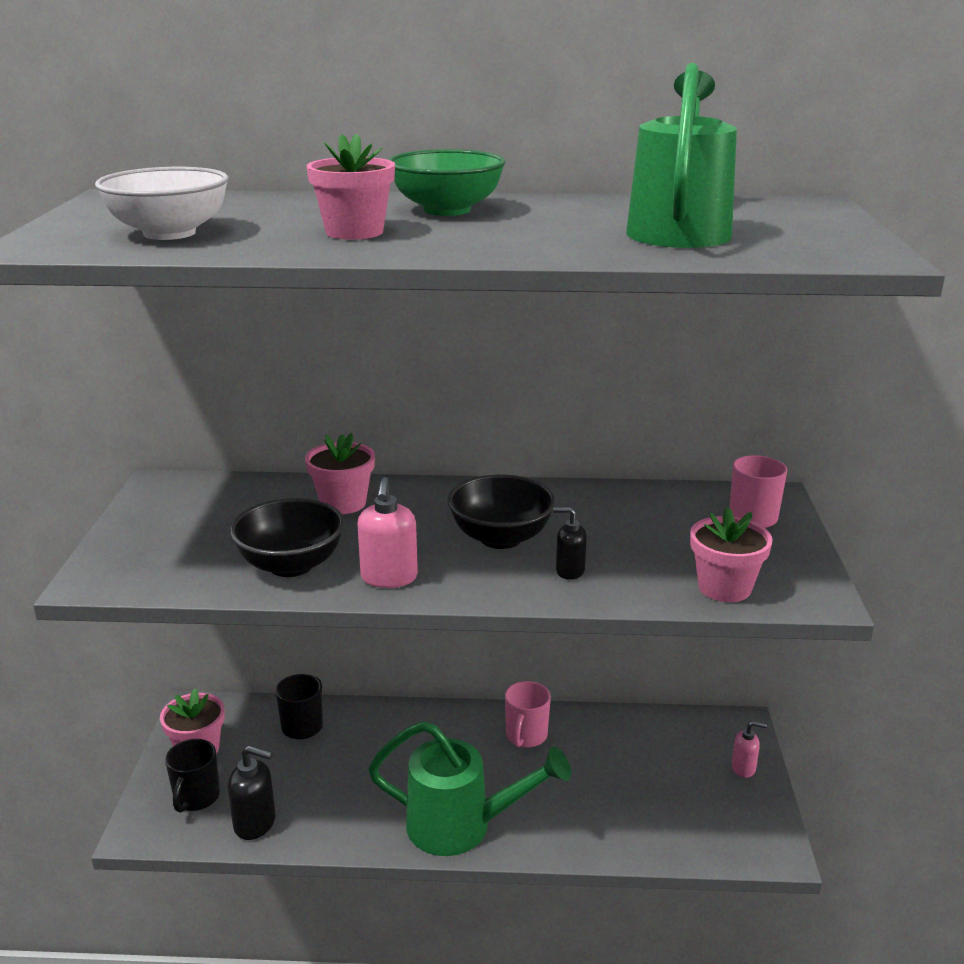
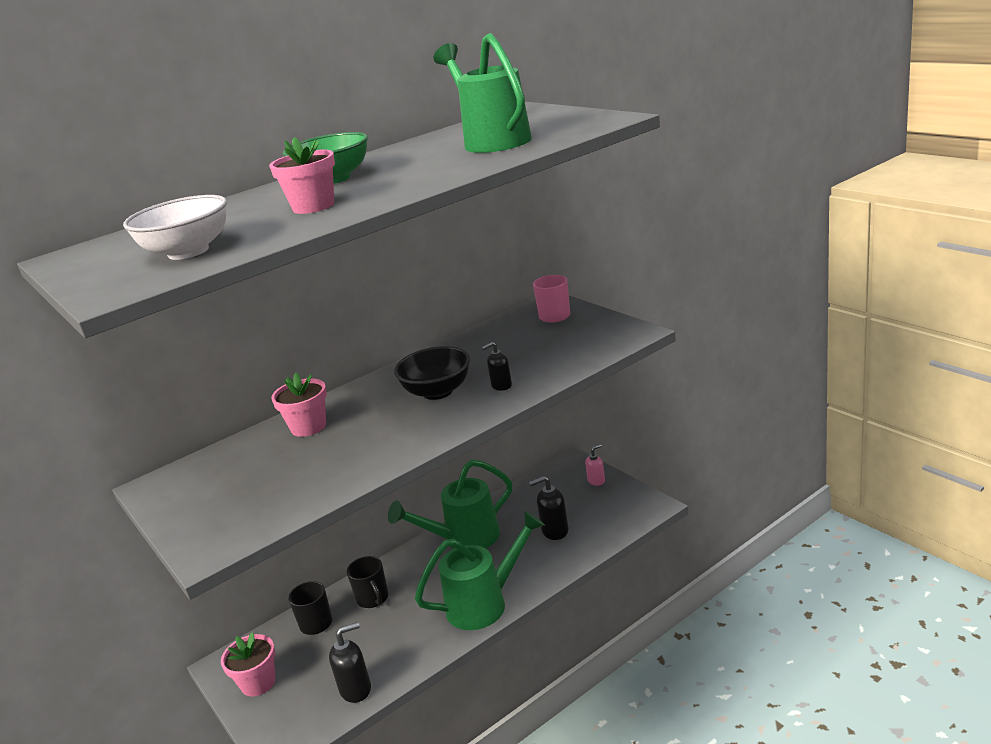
camera: 35 degrees left, 0 degrees up
(196, 798) = (295, 706): black mug -> black mug (373, 599)
(291, 565) = (332, 470): black bowl -> none
(389, 578) = (406, 443): pink soap dispenser -> none
(526, 736) = (464, 539): pink mug -> green watering can
(626, 796) = (554, 531): none -> black soap dispenser
(724, 587) = (588, 351): pink flower pot -> none

